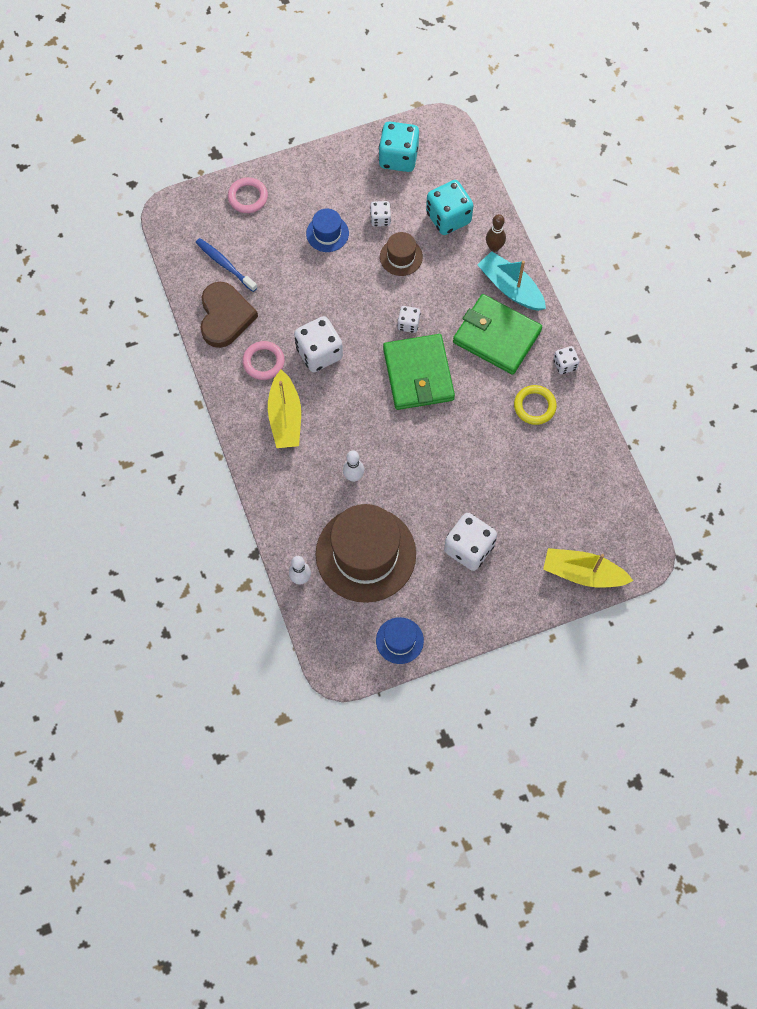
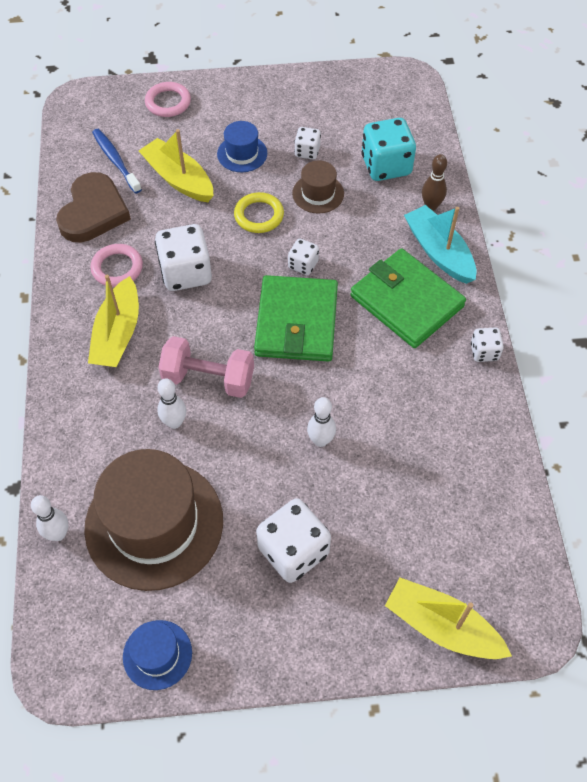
camera: 15 degrees right, 10 degrees down
(283, 270) = (178, 179): none -> yellow boat
(367, 436) = (208, 378): none -> pink dumbbell
(398, 157) = (348, 98): turquoise dice -> none
(464, 463) = (321, 440): none -> white bowling pin
(534, 406) = (432, 392): yellow ring -> yellow ring (259, 215)

